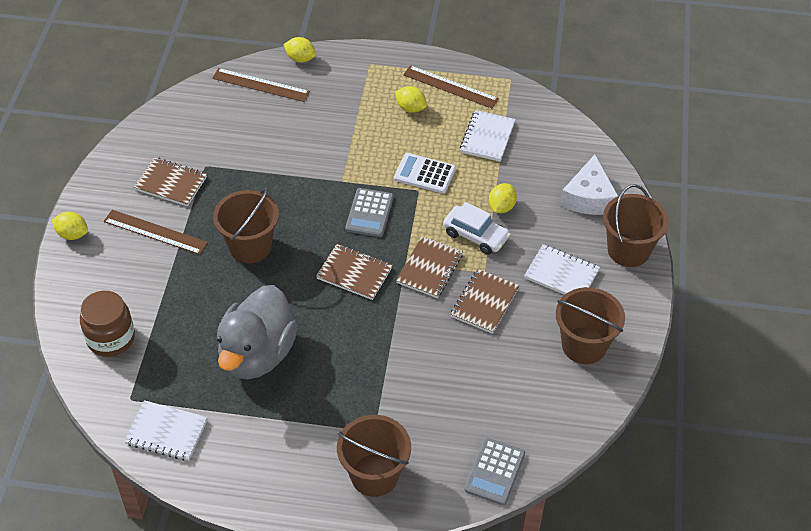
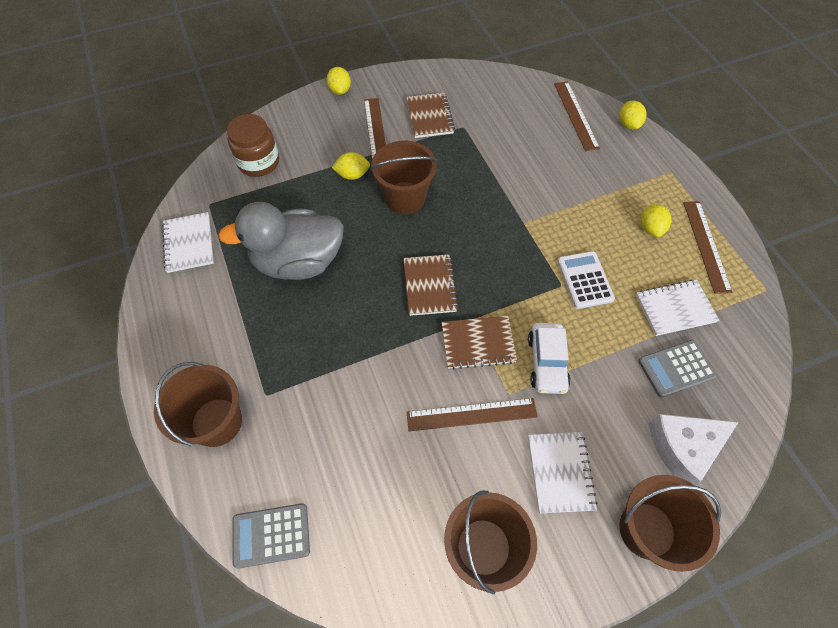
camera: 60 degrees right, 10 degrees up
(369, 213) = (504, 261): grey calculator -> grey calculator (676, 368)
(484, 302) = (471, 414): brown notebook -> brown ruler
(501, 207) = (600, 367): yellow lemon -> yellow lemon (352, 175)

